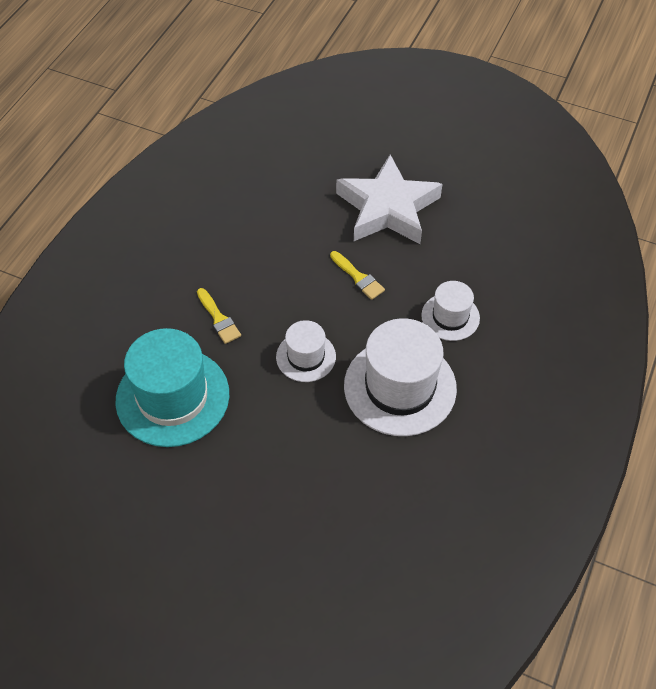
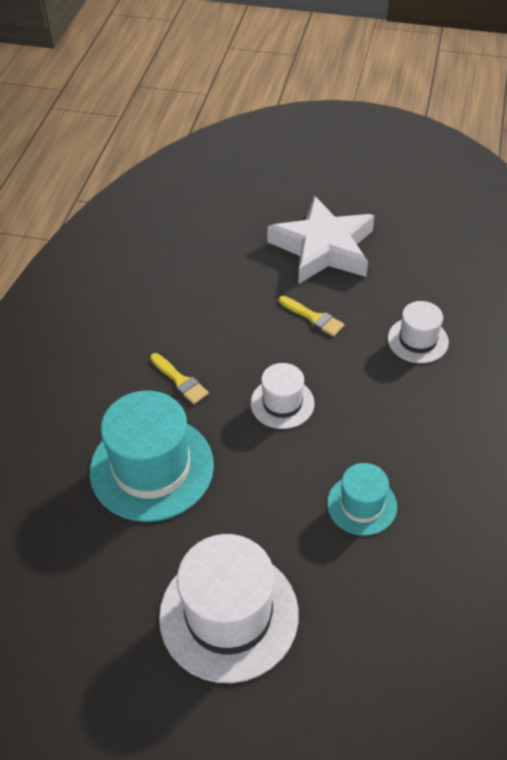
camera: 10 degrees left, 5 degrees down
(351, 466) = (361, 505): none -> turquoise hat
(400, 387) = (388, 416): white hat -> white hat (229, 615)

